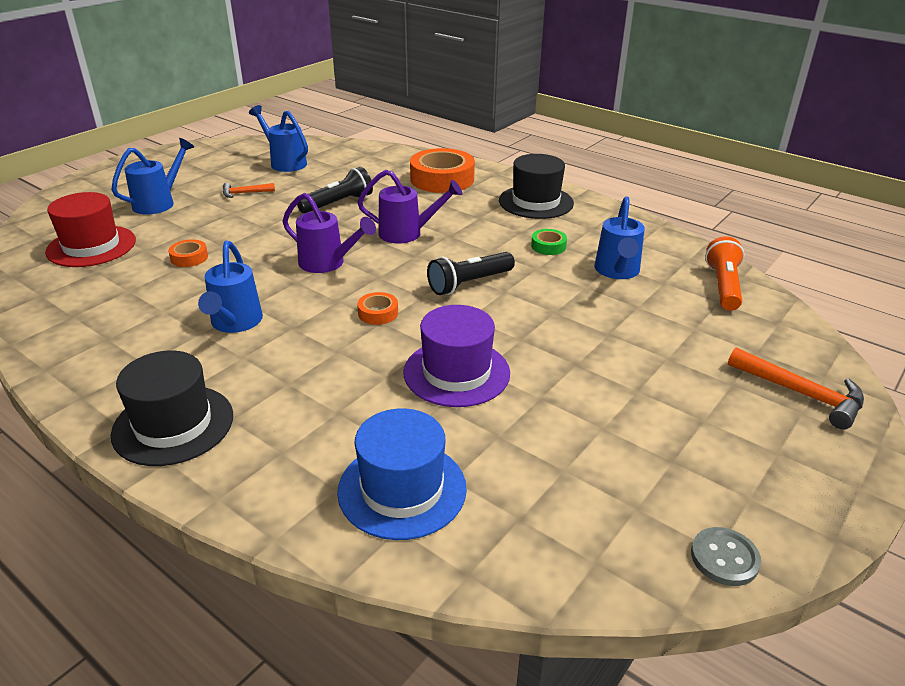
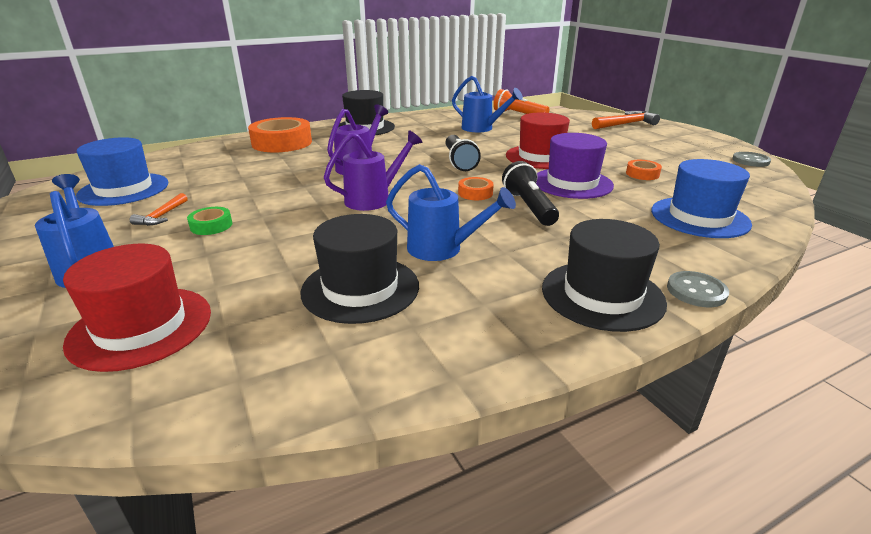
camera: 65 degrees left, 5 degrees down
(155, 303) = (360, 288): none -> black hat
(189, 257) = (275, 260): orange tape -> orange tape (642, 174)
(196, 487) = (696, 291): none -> grey button
(285, 162) = (124, 189): blue watering can -> blue hat
(338, 204) = (264, 180): black flashlight -> black flashlight (529, 207)
(538, 335) = (540, 157): none -> red hat
(548, 246) = (432, 136): green tape -> green tape (211, 226)

